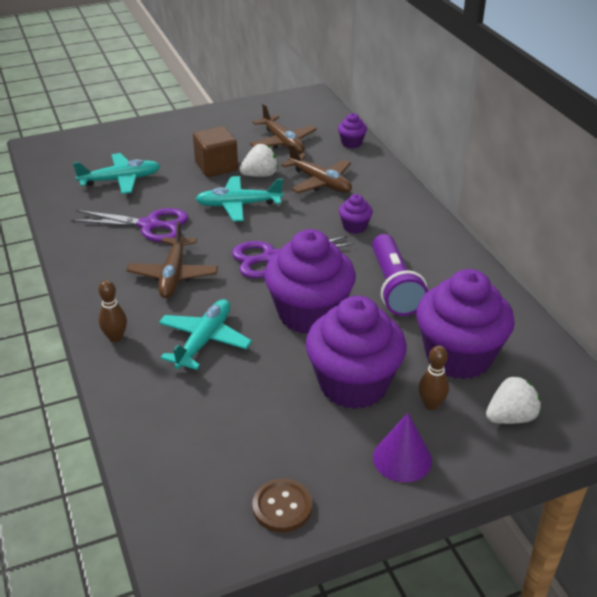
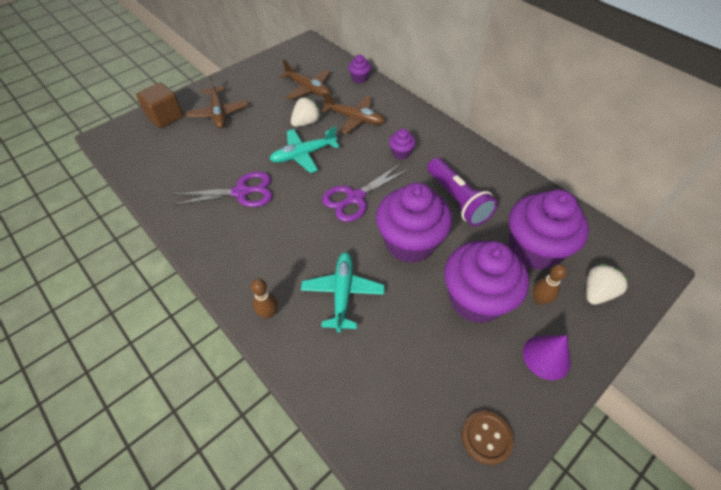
camera: 20 degrees left, 15 degrees up
(120, 180) = (195, 154): turquoise plane -> none
(173, 275) = (285, 236): brown plane -> brown plane (219, 113)
(216, 166) = (268, 123): brown cube -> brown cube (165, 117)

